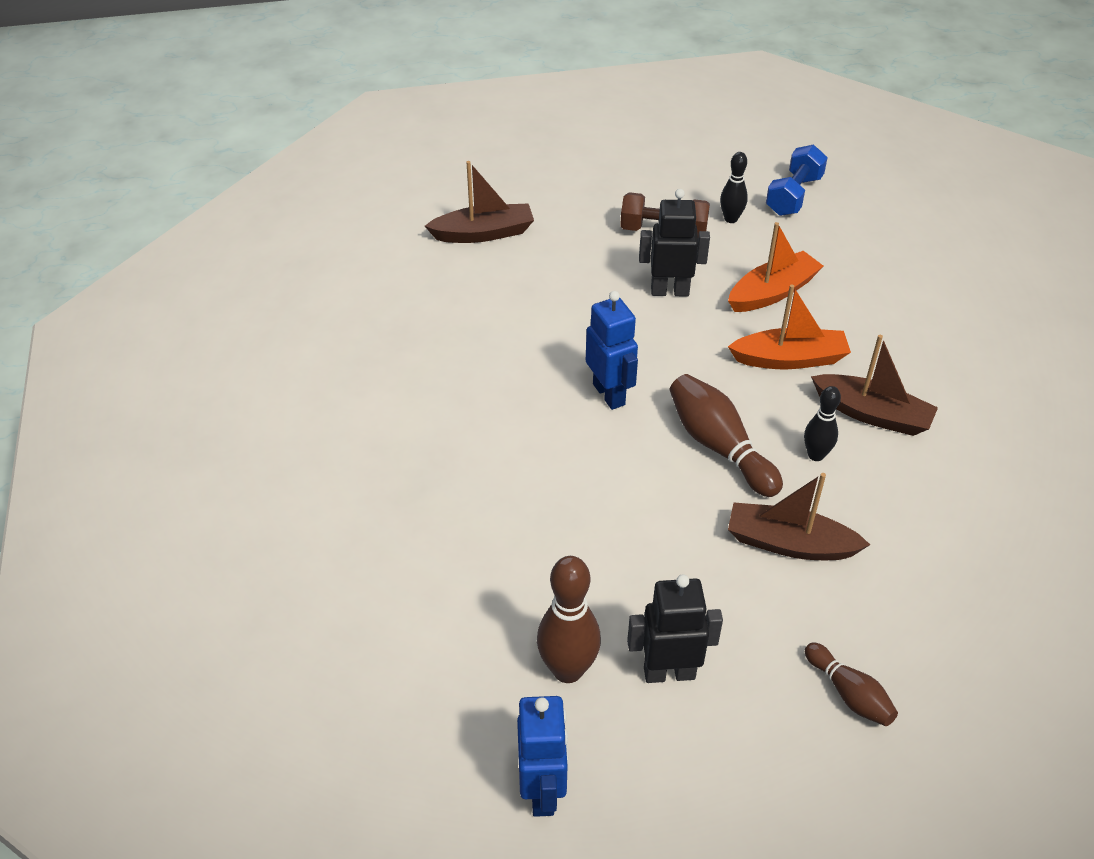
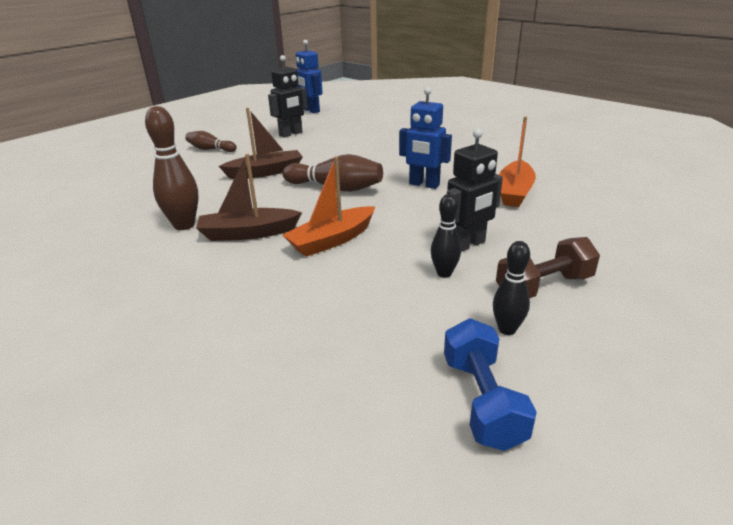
camera: 145 degrees right, 15 degrees down
(483, 233) = (651, 223): brown boat -> none
(568, 670) = (330, 125): brown bowling pin -> brown bowling pin (184, 225)
(772, 292) = (390, 278): orange boat -> orange boat (514, 192)
(816, 455) = (274, 203): black bowling pin -> black bowling pin (444, 273)

